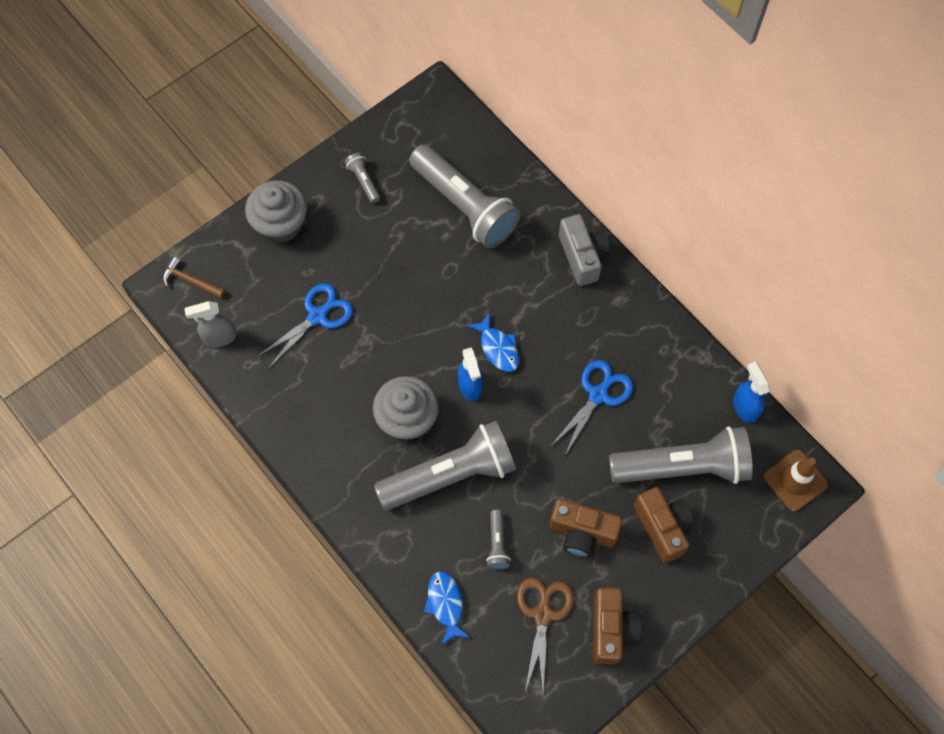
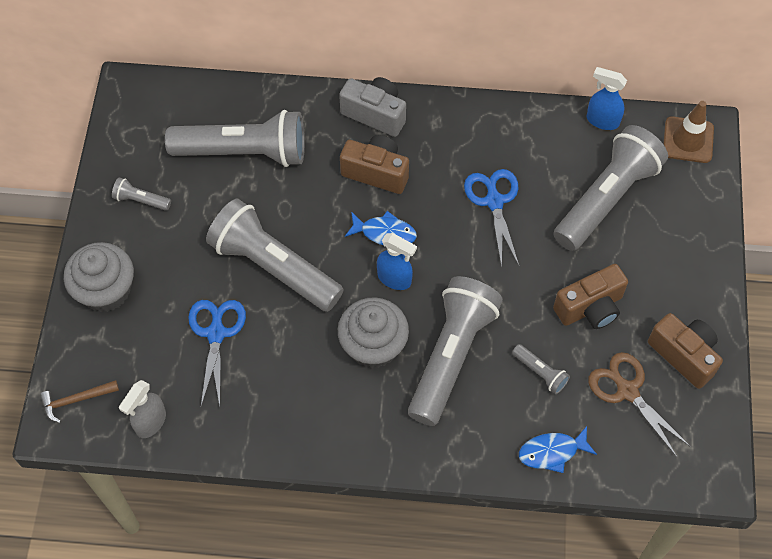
camera: 45 degrees left, 5 degrees down
(400, 304) = (274, 267): none -> grey flashlight
(445, 604) = (552, 452): blue fish -> blue fish turned 45 degrees counterclockwise
(663, 527) = (639, 252): brown camera -> brown camera (376, 172)

